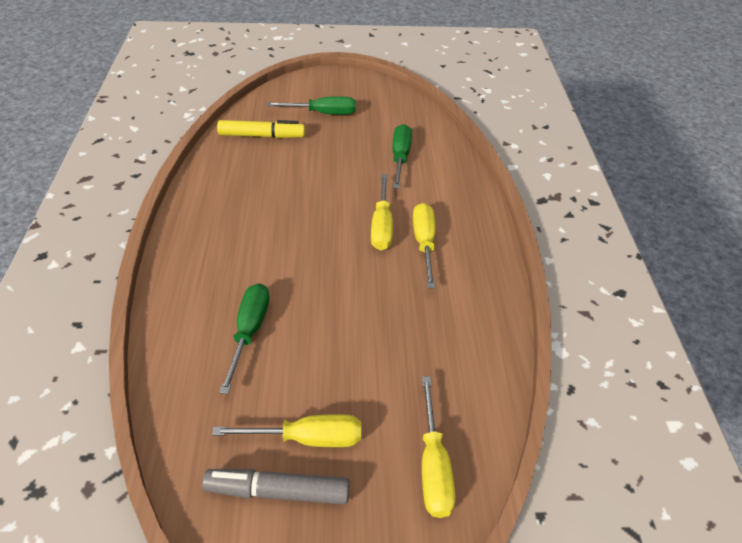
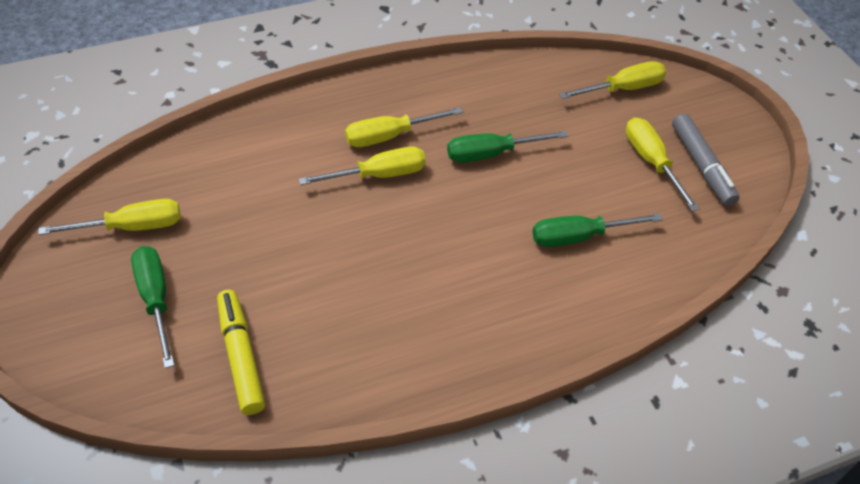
camera: 110 degrees left, 5 degrees up
(385, 112) = (131, 227): none -> yellow screwdriver
(400, 157) = (241, 187): green screwdriver -> green screwdriver (491, 154)

